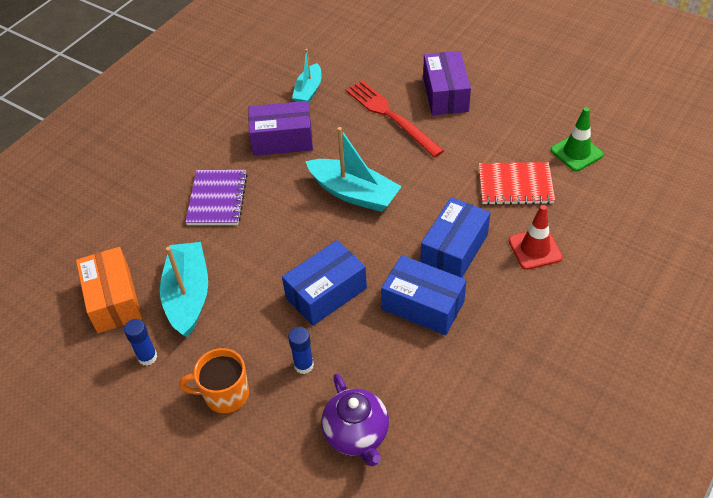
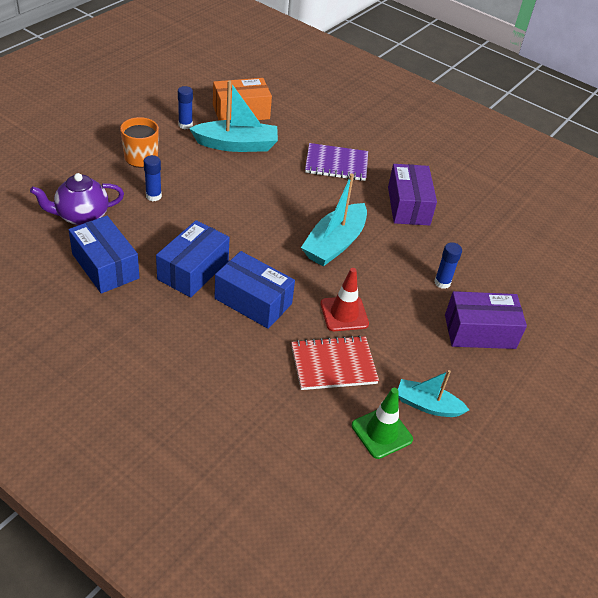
camera: 85 degrees right, 5 degrees down
(308, 91) = (479, 229): turquoise boat -> turquoise boat (427, 405)
(326, 293) = (221, 215): blue box -> blue box (105, 266)
(390, 116) = (442, 282): red fork -> blue glue stick
(515, 185) = (333, 364): red notebook -> red notebook turned 75 degrees clockwise
(535, 249) = (242, 362): red traffic cone -> red traffic cone (344, 314)

